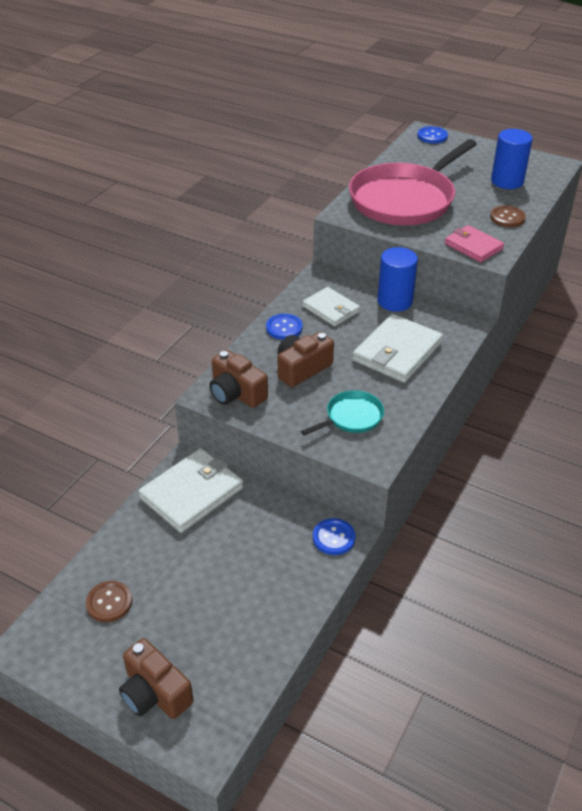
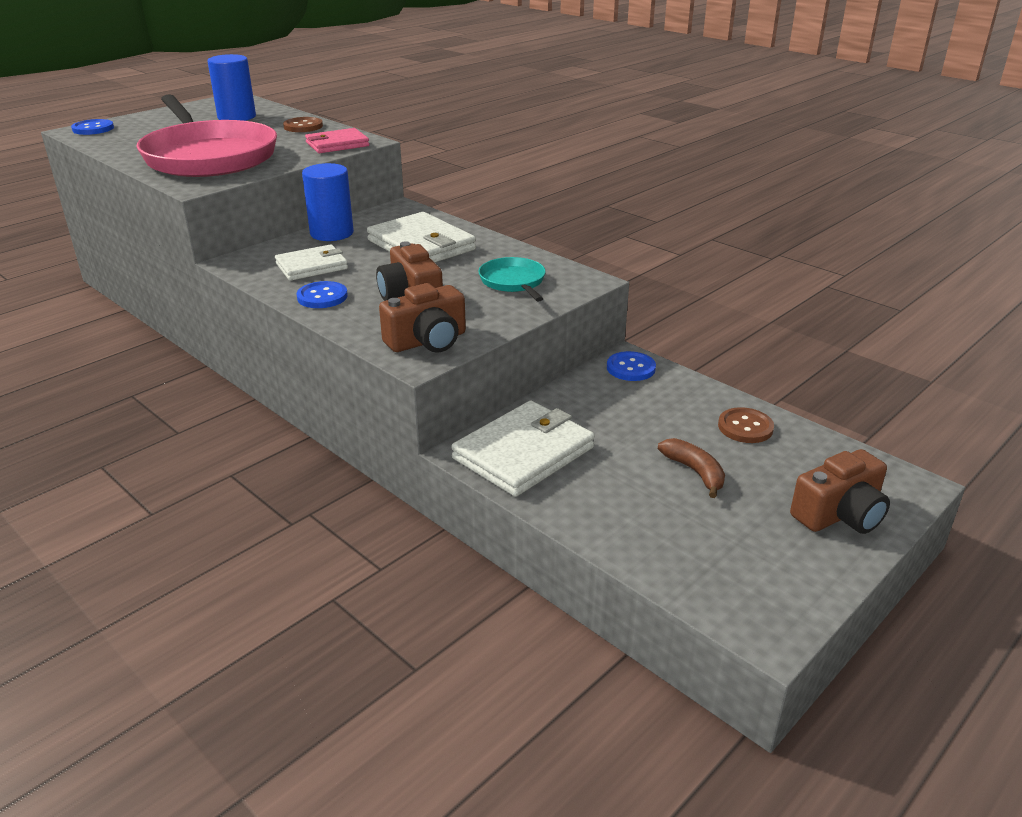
camera: 75 degrees left, 10 degrees down
(109, 602) = (697, 541): brown button -> brown button (745, 427)
(191, 595) = (695, 472): none -> brown banana
(192, 493) = (523, 453): white wallet -> white wallet turned 75 degrees clockwise

